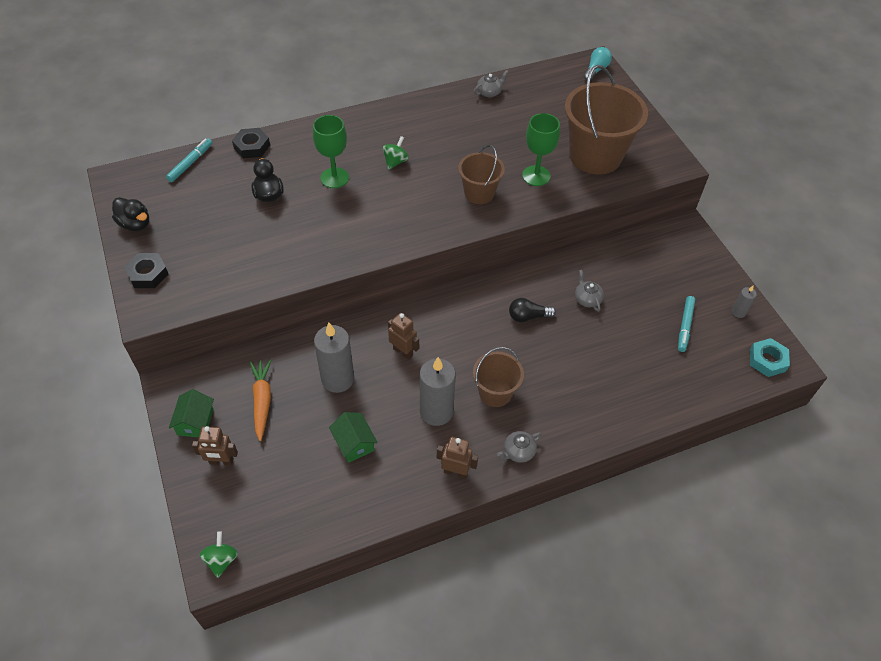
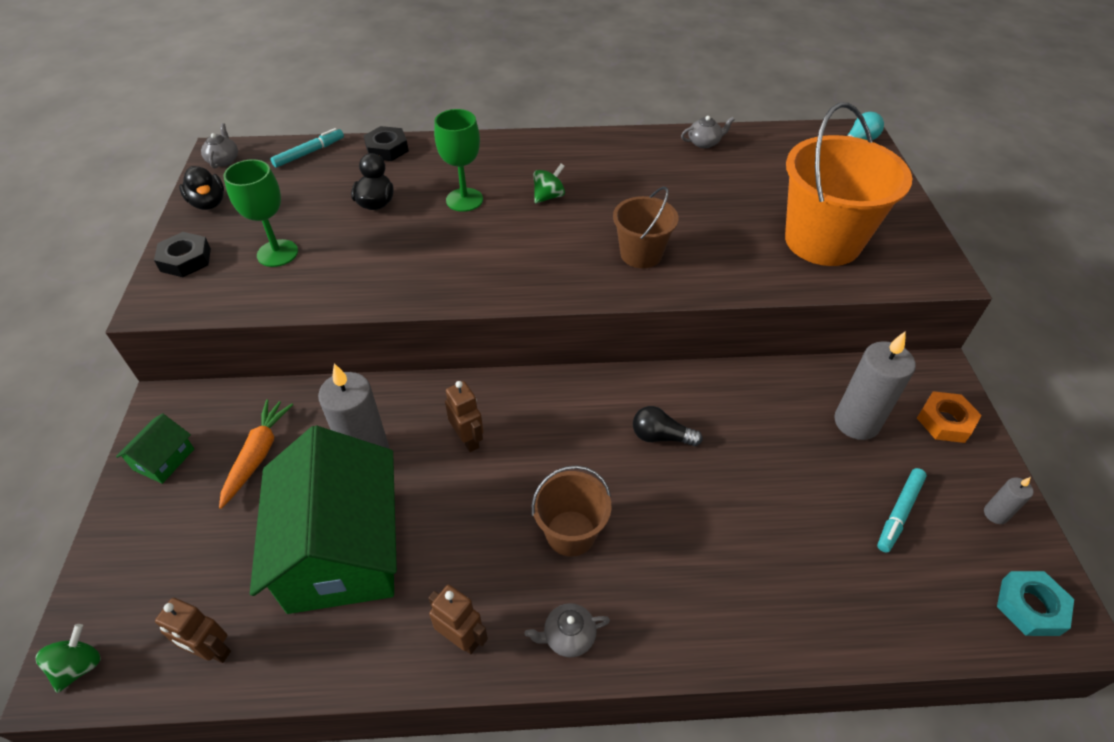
camera: 20 degrees right, 5 degrees down
(221, 461) = (163, 522): brown robot -> brown robot (212, 651)
(354, 443) = (342, 549): green house -> green house, size x2.40
(436, 411) = (475, 536): grey candle -> grey candle (856, 422)
(536, 176) = (728, 249): green goblet -> green goblet (277, 253)
(587, 299) = (756, 434): grey teapot -> grey teapot (223, 160)
(595, 156) = (822, 241): brown bucket -> orange bucket
(697, 261) = (945, 421): none -> orange nut

